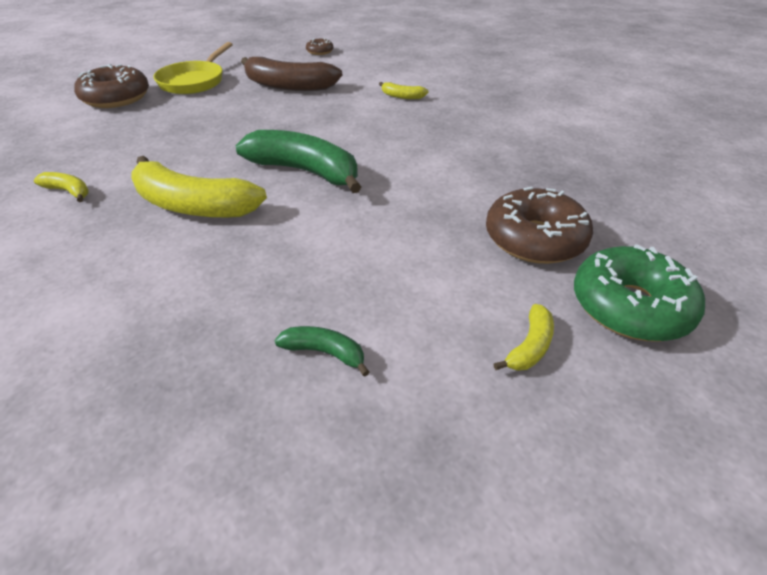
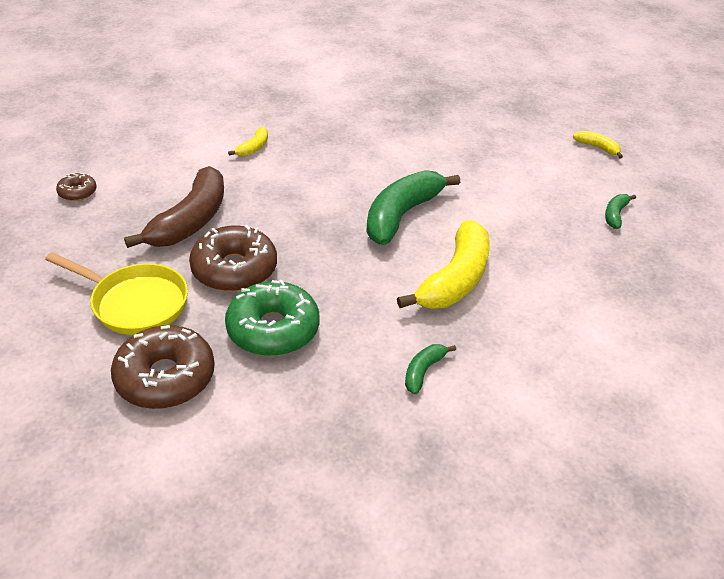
camera: 85 degrees left, 0 degrees up
(69, 191) = (423, 371): yellow banana -> green banana
(534, 239) = (501, 126): brown donut -> brown donut (234, 269)
(630, 306) = (562, 112): green donut -> green donut (273, 329)

